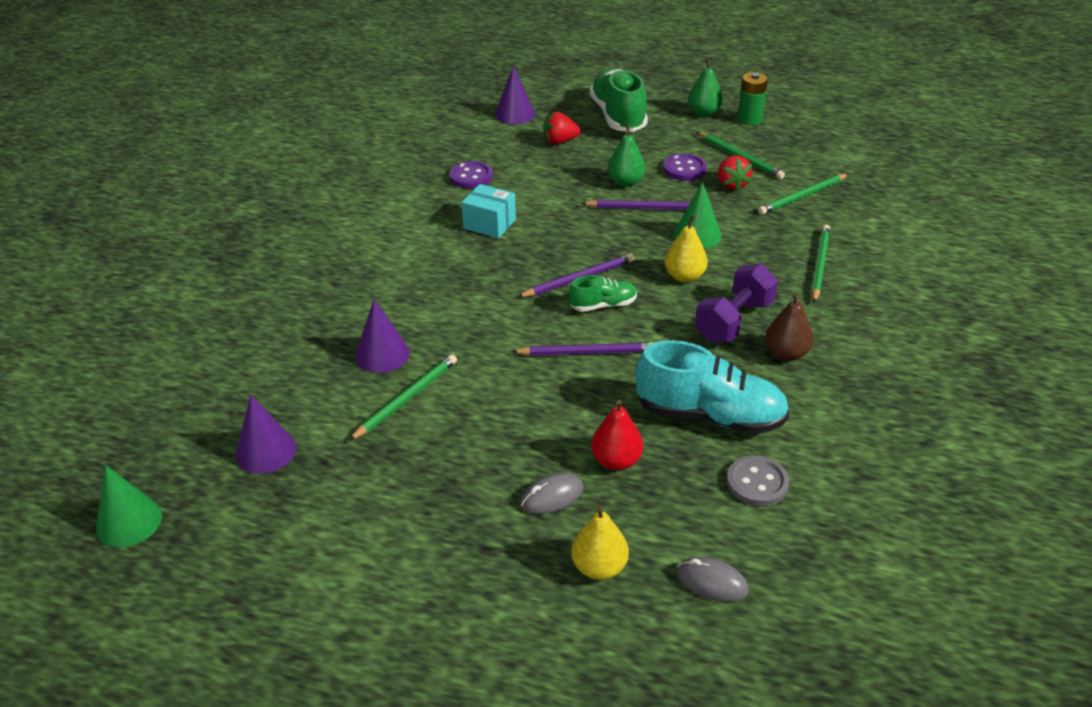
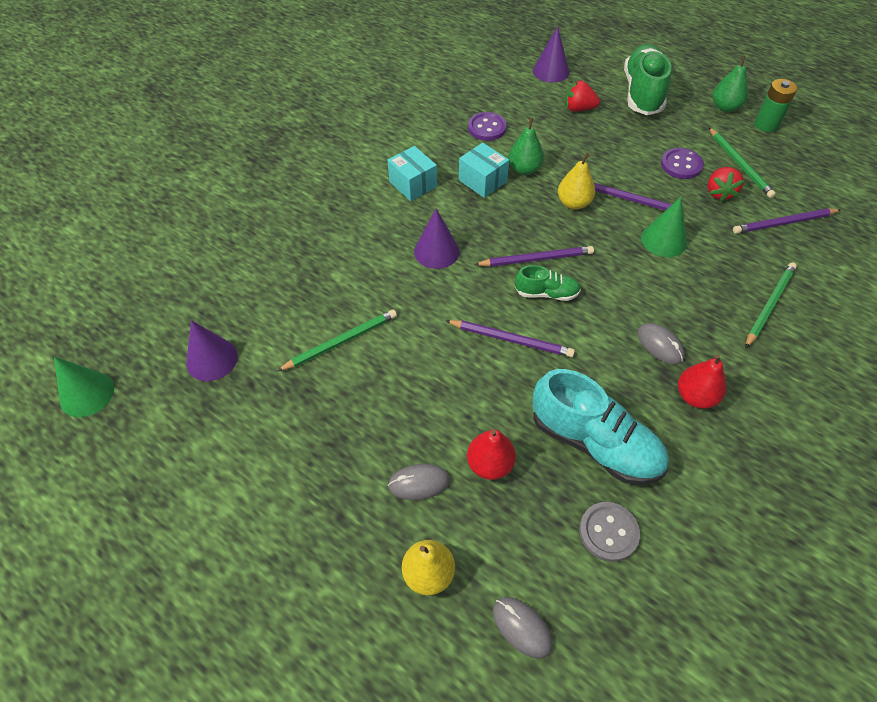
camera: 20 degrees right, 15 degrees up
(382, 354) = (340, 290): purple cone -> purple cone (436, 251)
(415, 242) = (413, 184): none -> turquoise box
(626, 182) = (620, 166): green pear -> green pear (524, 169)
(684, 276) = (633, 283): yellow pear -> yellow pear (573, 203)
(734, 321) = (660, 345): purple dumbbell -> grey mouse
(786, 354) = (695, 396): brown pear -> red pear
(802, 196) = (784, 223): green pencil -> purple pencil

